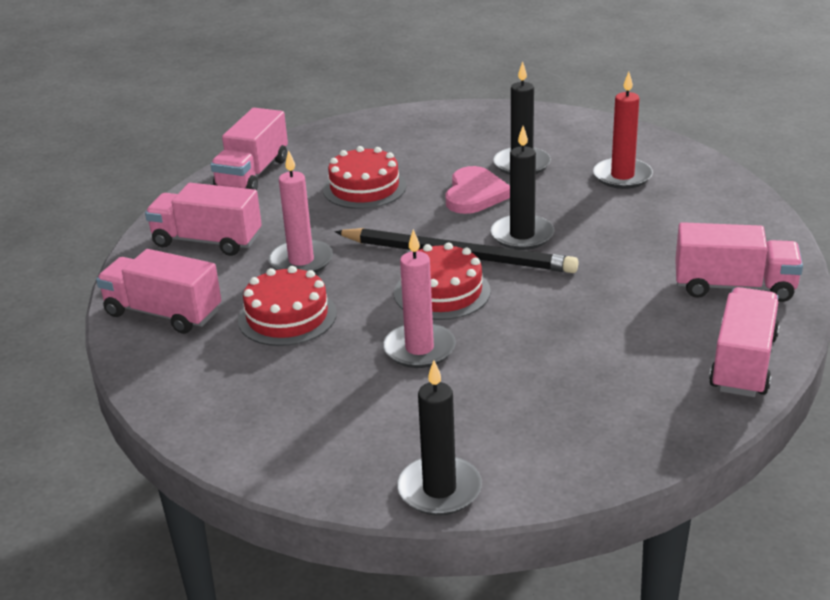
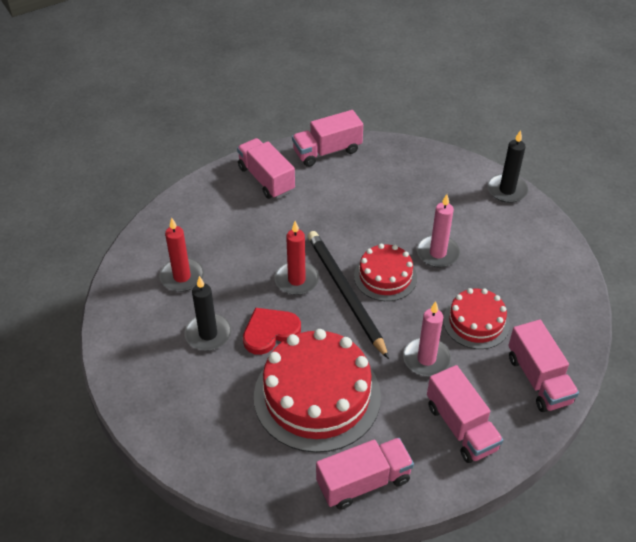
camera: 135 degrees left, 15 degrees up
(364, 188) = (317, 396): red cake -> red cake, size x1.80
(475, 194) = (270, 332): pink heart -> red heart
(522, 235) = (296, 280): black candle -> red candle

